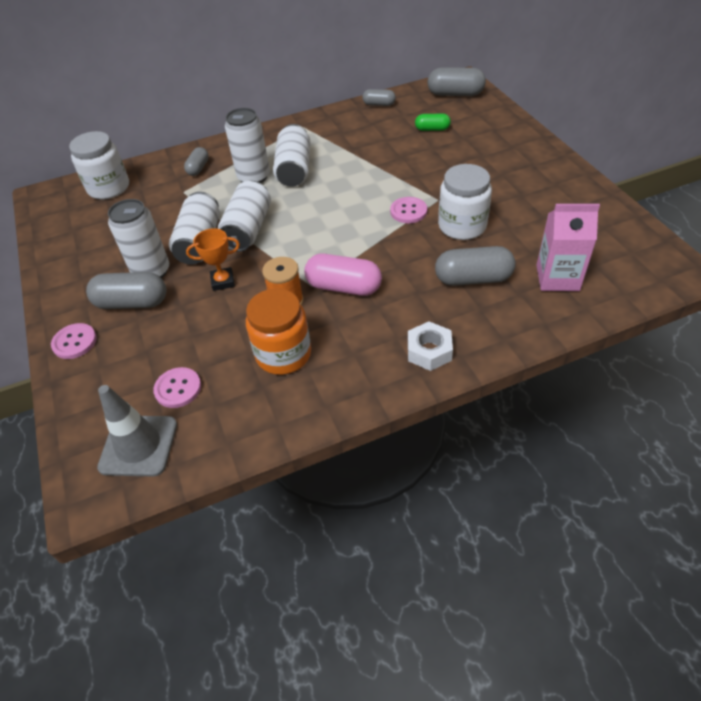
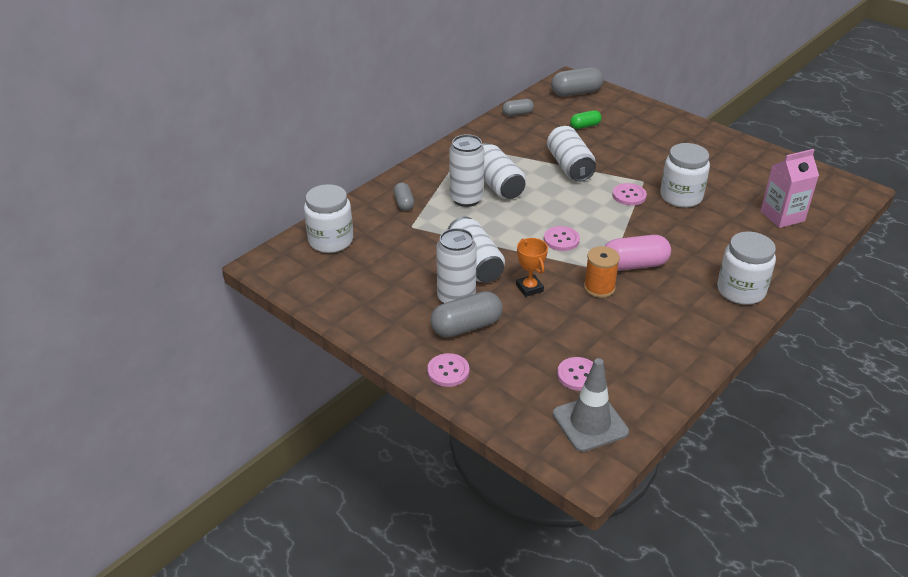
camera: 30 degrees left, 10 degrees down
(223, 281) = (529, 288): orange trophy -> orange trophy turned 75 degrees counterclockwise
(248, 229) = (507, 242): white can -> white can (569, 166)
(283, 354) = (636, 325): orange jar -> none
(299, 240) = (561, 240): none -> pink button
(429, 351) = (741, 290): white nut -> white jar
(473, 279) = (725, 233): grey capsule -> none

